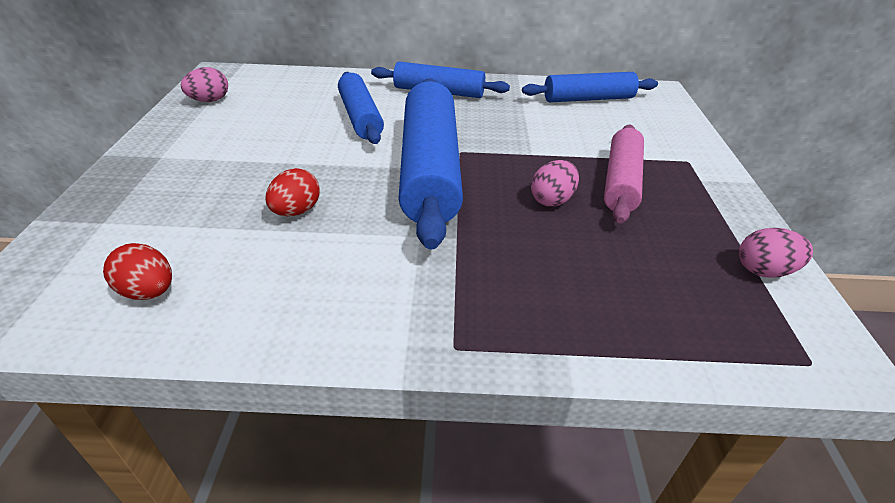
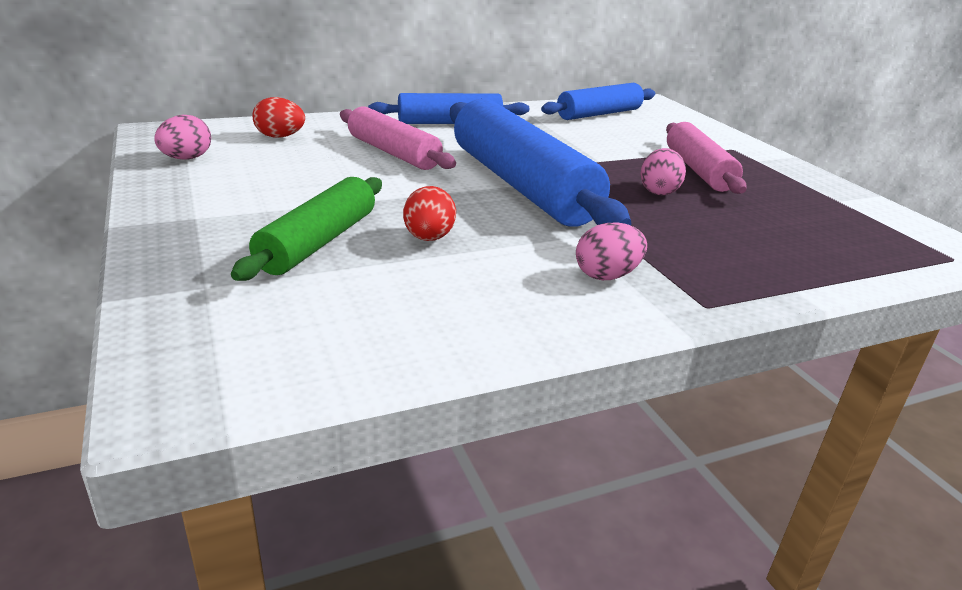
camera: 25 degrees left, 10 degrees down
(149, 292) = (354, 332): red egg -> red egg (280, 137)
(214, 198) = (318, 242): none -> green rolling pin
(360, 117) = (393, 153): blue rolling pin -> pink rolling pin
(764, 271) = (865, 211): pink egg -> pink egg (607, 275)

